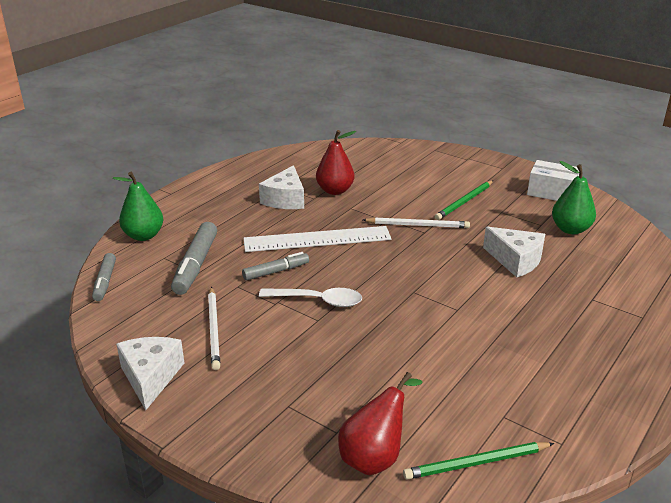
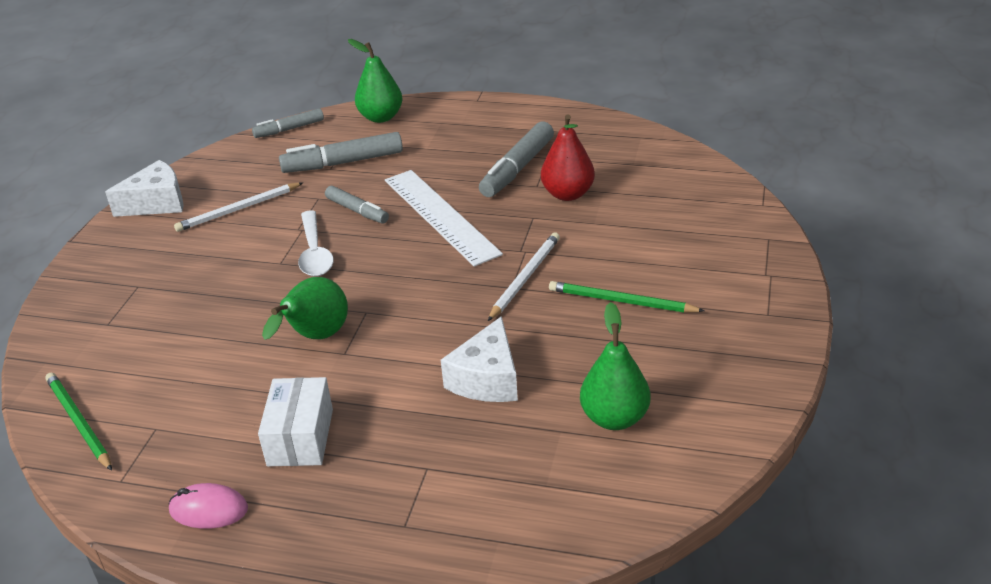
camera: 70 degrees right, 5 degrees up
(285, 199) = (517, 169): white cheese -> grey marker
(375, 456) = (78, 355): red pear -> none
(418, 225) = (525, 278): white pencil -> white pencil turned 135 degrees counterclockwise
(431, 319) = (315, 338): none -> green pear
(551, 192) = (724, 379): white box -> white box (300, 437)
(608, 398) = (209, 510): none -> pink mouse

